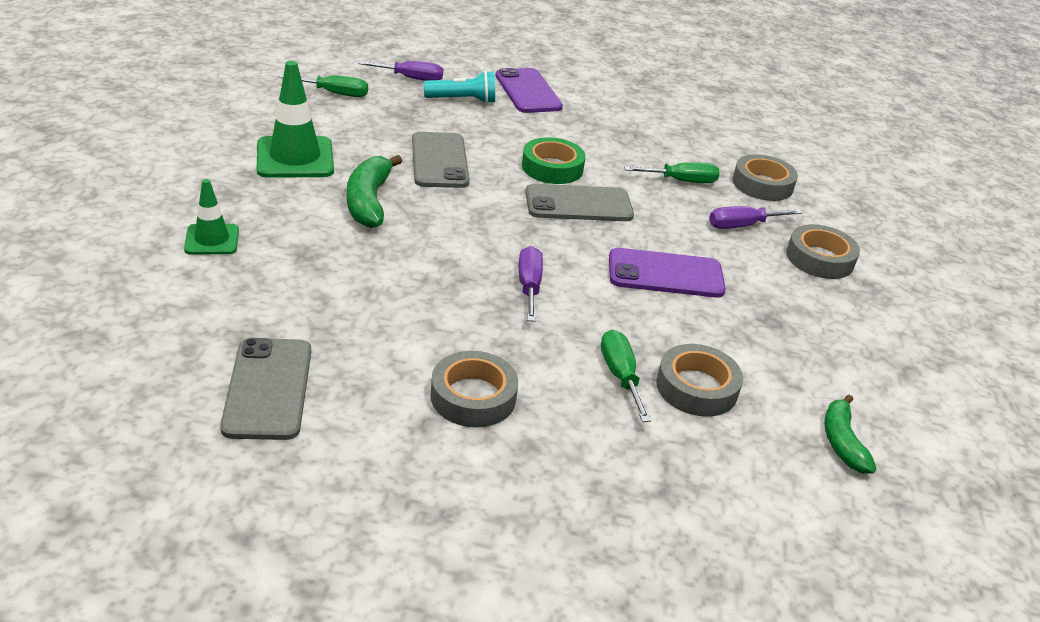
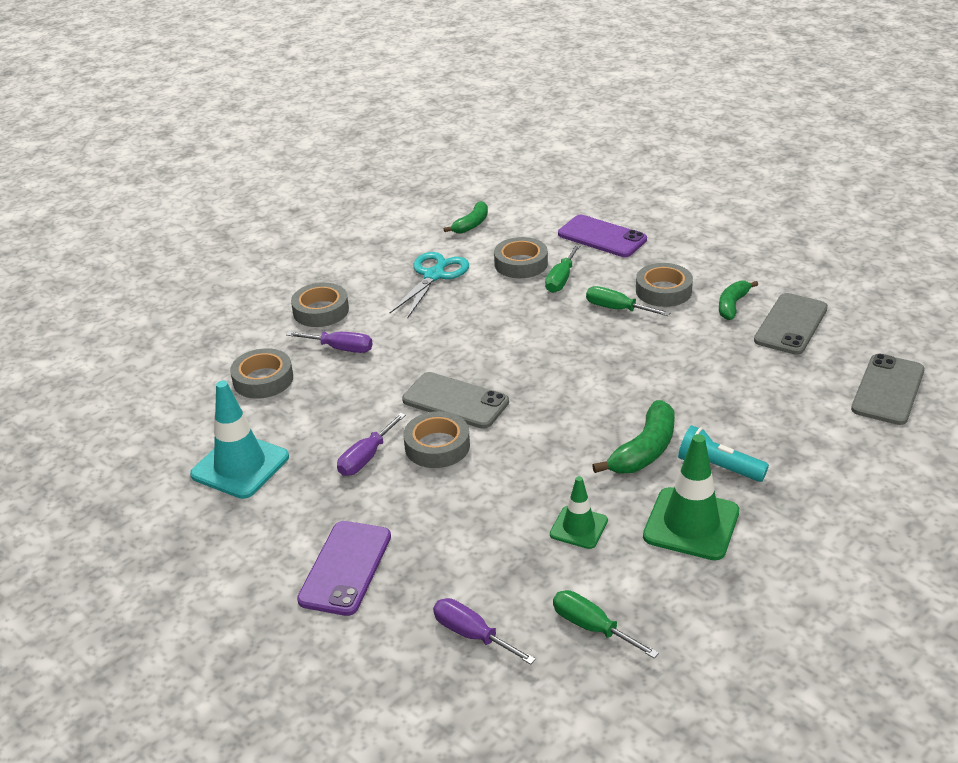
camera: 140 degrees left, 0 degrees up
(212, 240) = (803, 444): green traffic cone -> green traffic cone (578, 527)
(364, 399) = (732, 305): none -> green banana
(439, 161) = (542, 483): grey phone -> grey phone (888, 390)
(462, 100) = (441, 572): turquoise flashlight -> turquoise flashlight (718, 467)
(529, 286) = (567, 344): purple screwdriver -> purple screwdriver (366, 458)
(552, 168) = (437, 446): green tape -> grey tape
(665, 274) = (454, 328): purple phone -> purple phone (602, 237)
(679, 126) = (240, 466): none -> turquoise traffic cone
(681, 181) = (332, 401): green screwdriver -> green screwdriver (617, 309)
(773, 336) = (434, 275): none -> turquoise scissors

